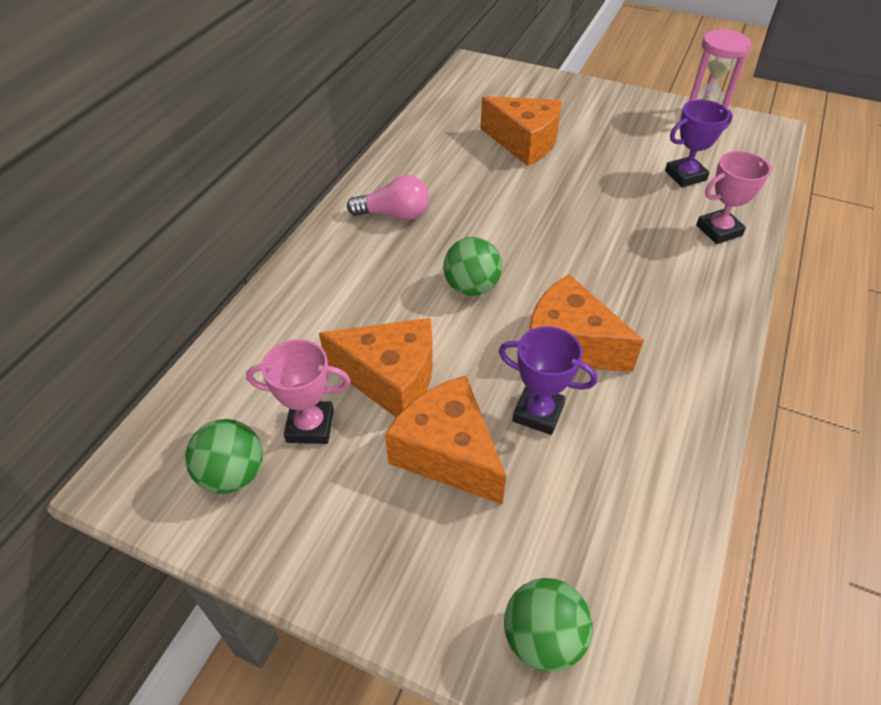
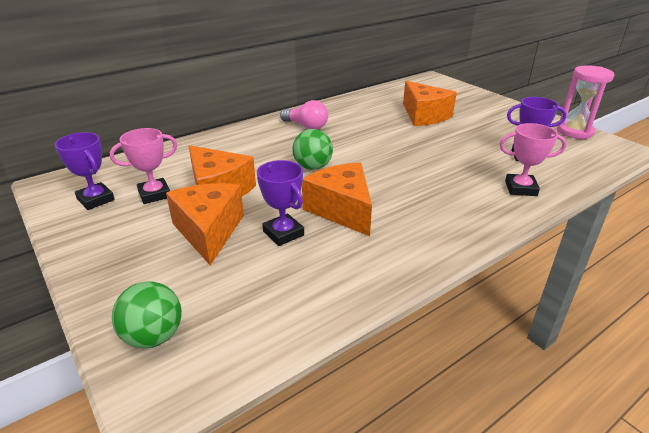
camera: 30 degrees right, 15 degrees down
(233, 474) = (96, 199): green ball -> purple trophy
(310, 426) = (154, 194): pink trophy -> pink trophy turned 60 degrees counterclockwise

